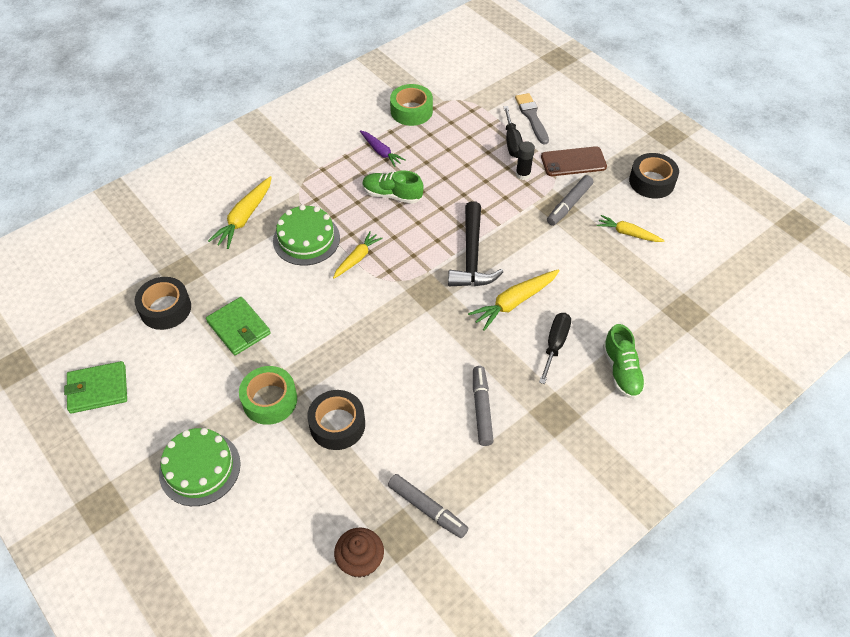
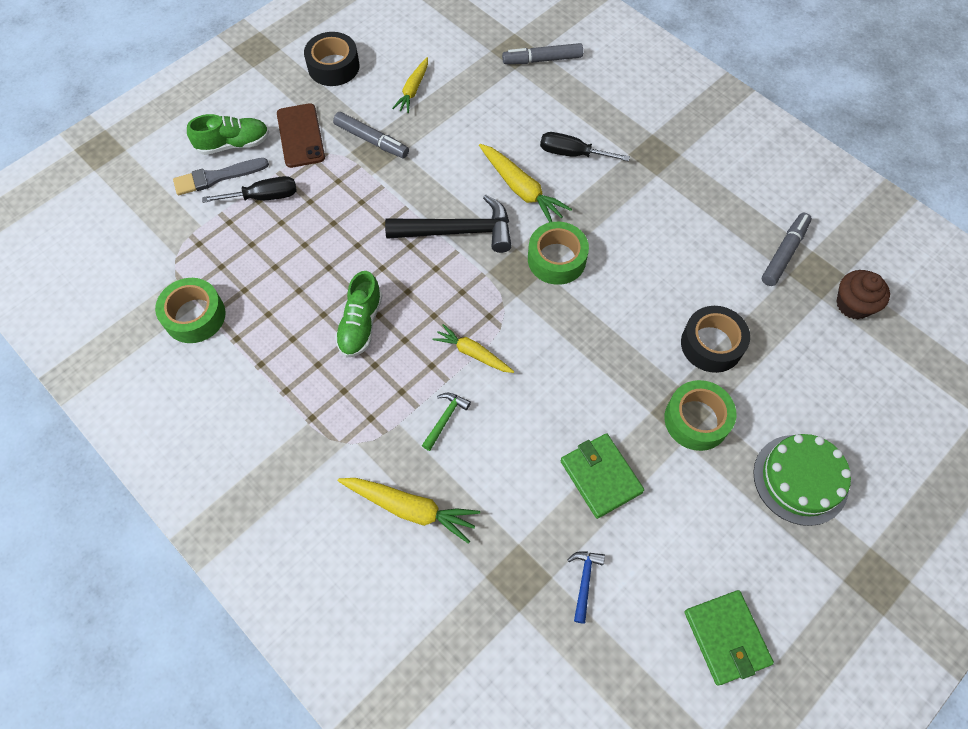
camera: 95 degrees left, 10 degrees up
(165, 308) = (584, 581): black tape -> blue hammer
(238, 328) = (601, 476): green wallet -> green wallet turned 75 degrees counterclockwise
(306, 239) = (445, 418): green cake -> green hammer
(381, 152) = (278, 346): purple carrot -> none
(438, 320) = (556, 259): none -> green tape
(481, 409) = (662, 213): grey marker -> grey marker (542, 60)
(523, 174) = (322, 185): black glue stick -> none
(621, 371) = (594, 101): green shoe -> green shoe (233, 144)

